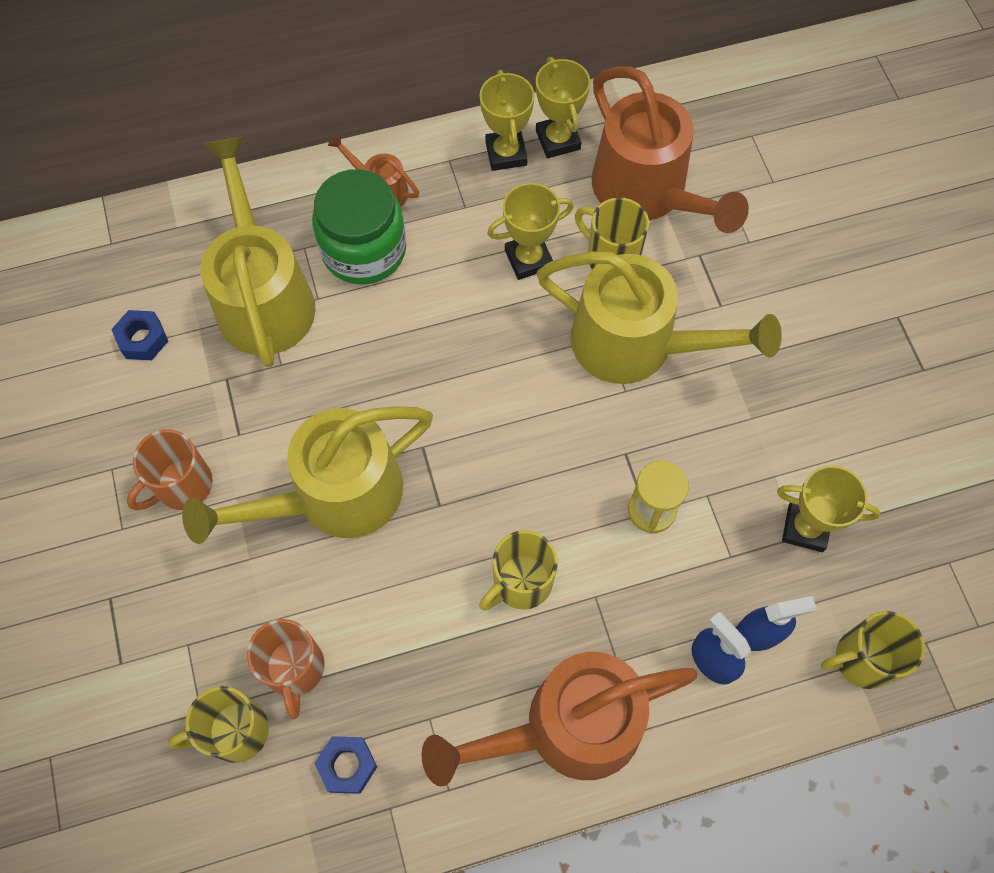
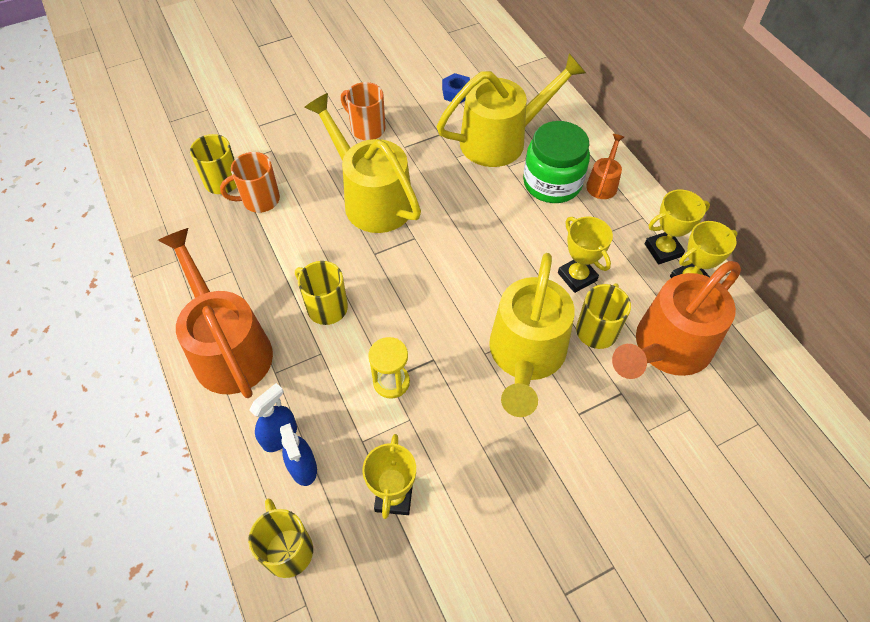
camera: 80 degrees right, 10 degrees down
(347, 766) = (202, 235): blue nut -> none

